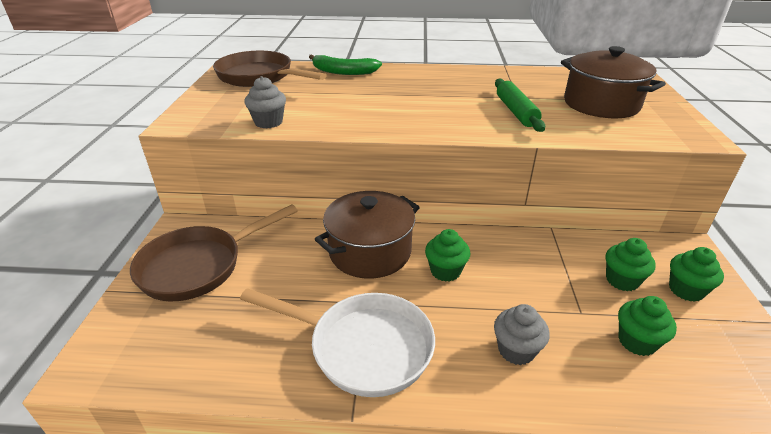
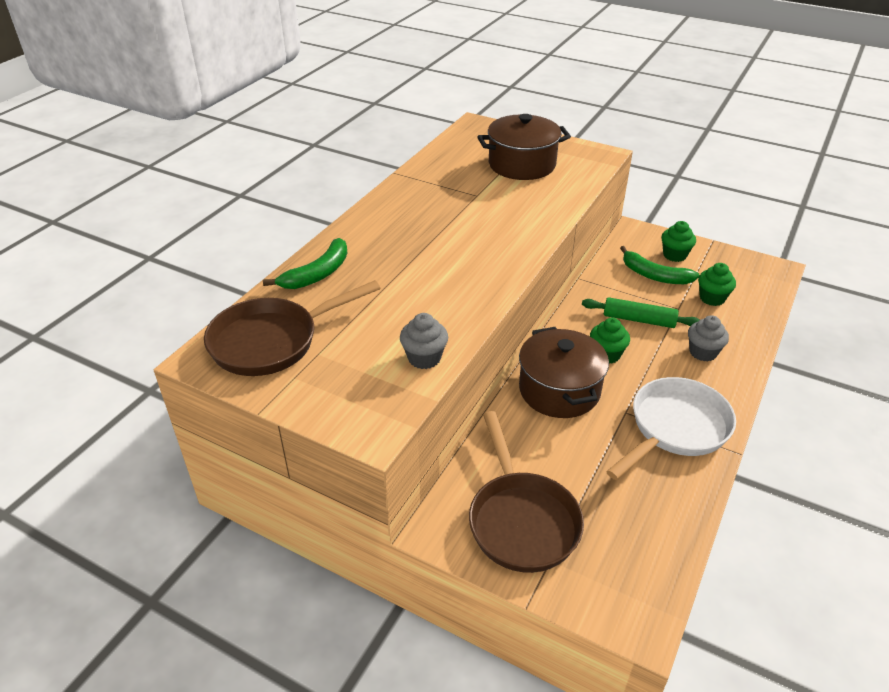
camera: 65 degrees left, 5 degrees up
(516, 112) = (507, 207): green rolling pin -> green rolling pin (639, 320)
(622, 280) = (654, 275): green cupcake -> green banana

